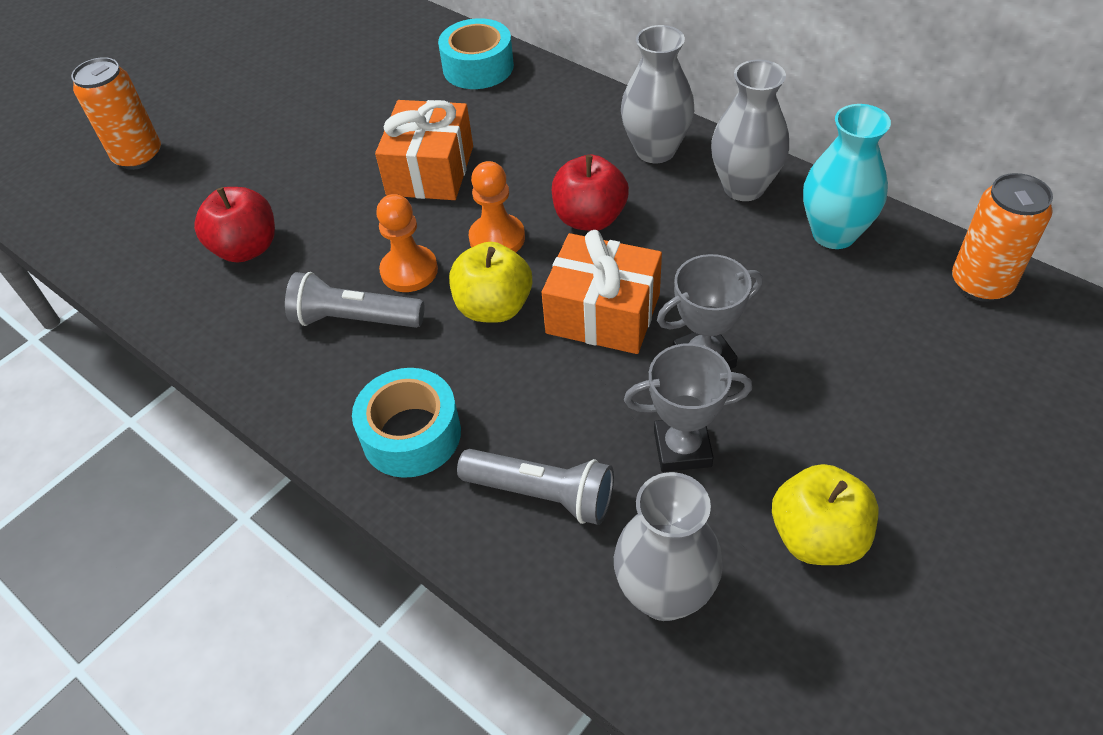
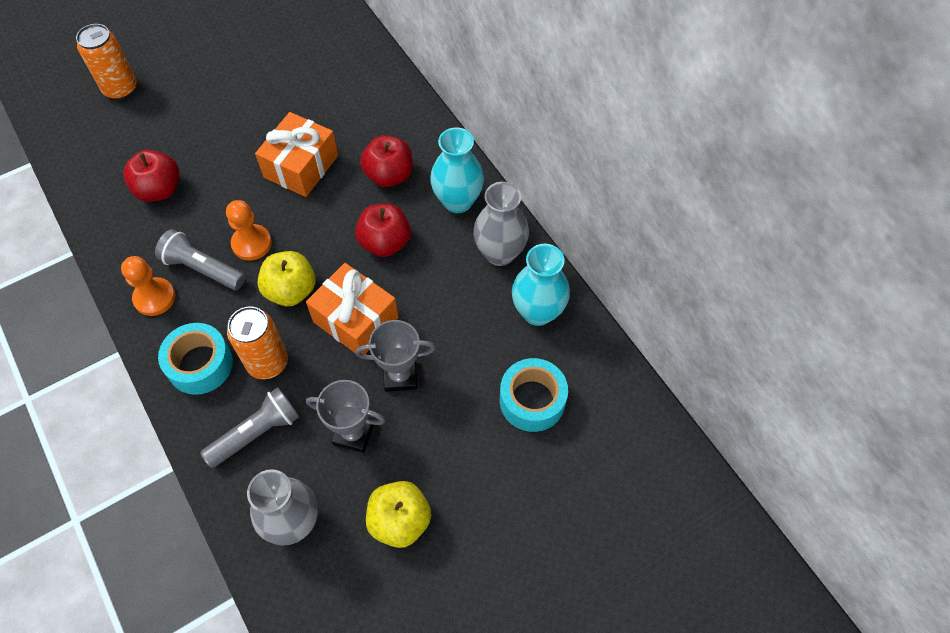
camera: 15 degrees right, 10 degrees up
(478, 67) = (374, 86): turquoise tape -> turquoise tape (532, 400)
(497, 238) = (318, 237): orange pawn -> orange pawn (154, 298)
(542, 494) = (256, 433): grey flashlight -> grey flashlight turned 75 degrees counterclockwise
(551, 148) = (389, 175): none -> red apple
(655, 150) = (457, 201): grey vase -> turquoise vase
(981, 283) = (610, 385): orange can -> orange can (267, 362)

